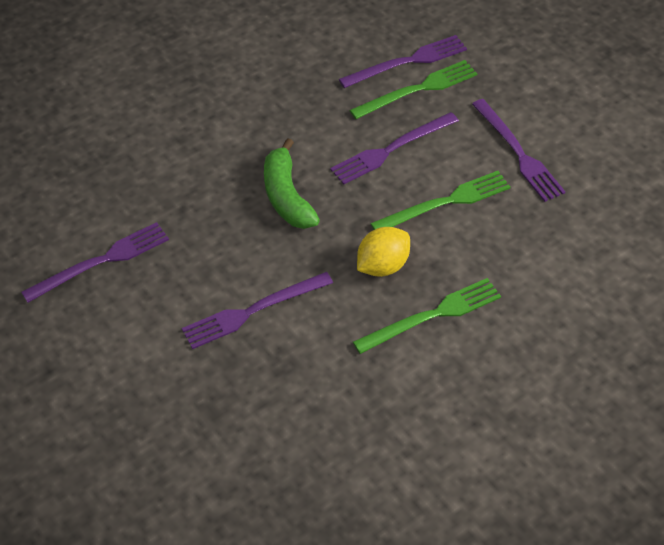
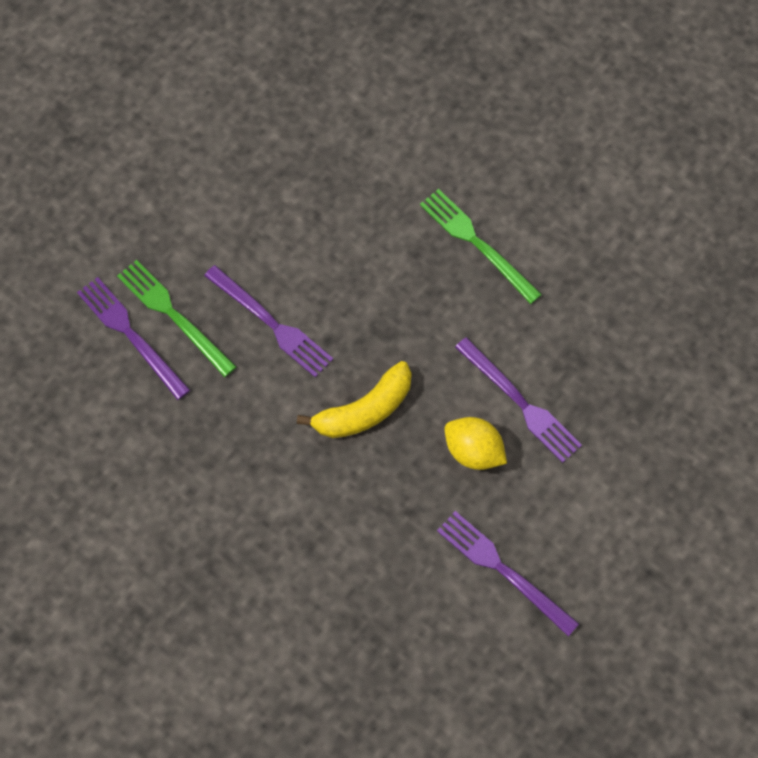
camera: 105 degrees left, 15 degrees up
(287, 196) = (364, 410): green banana -> yellow banana
(382, 266) = (430, 298): yellow lemon -> yellow lemon (473, 452)
(445, 202) = (332, 258): green fork -> none
(518, 153) = (246, 202): purple fork -> none

